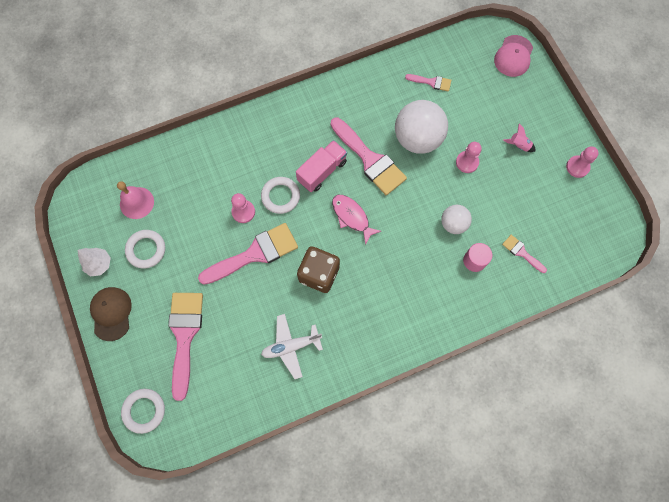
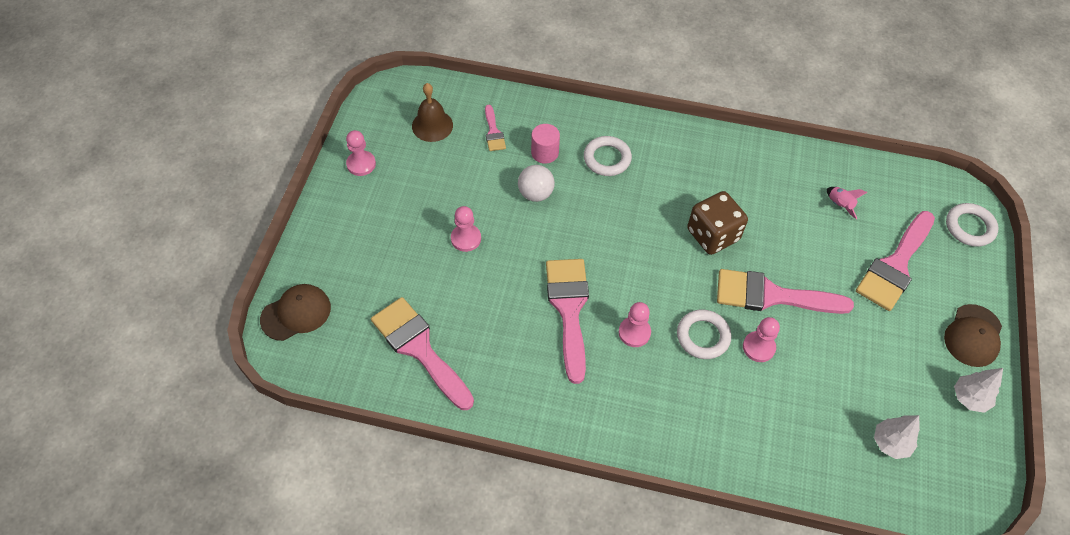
camera: 145 degrees left, 15 degrees down
(137, 203) = (890, 443): pink bell -> white tree
(146, 250) = (902, 378): white ring -> white ring (607, 158)
(291, 346) = (784, 193): white plane -> none
(322, 171) = (634, 332): pink truck -> pink pawn
(352, 217) = (636, 265): pink fish -> none
(417, 139) = (496, 296): white ball -> none
(431, 82) = (419, 348): pink brush -> pink brush, size x2.05
(513, 56) = (296, 313): pink cap -> brown cap
(519, 145) = (395, 219): pink rocket -> pink rocket (839, 205)
(565, 228) = (432, 125): none -> brown bell

